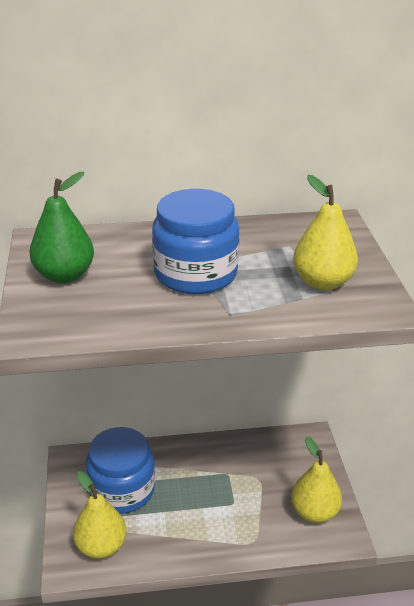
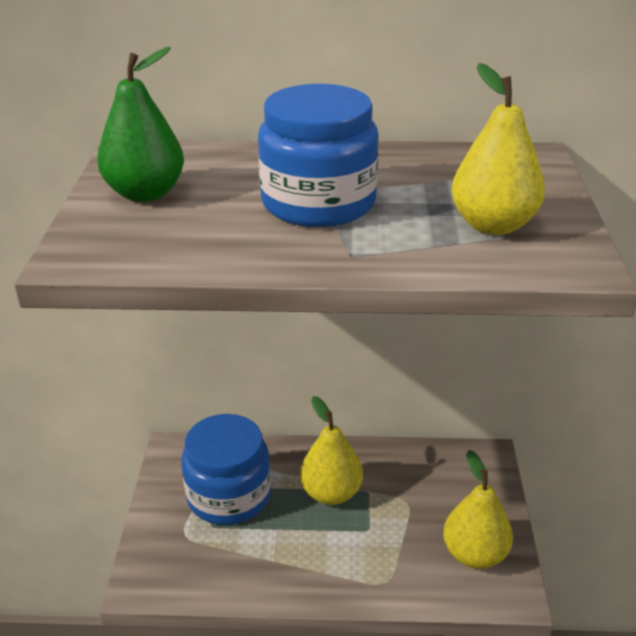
camera: 10 degrees right, 0 degrees up
(101, 546) = (187, 563): yellow pear -> yellow pear (331, 493)

